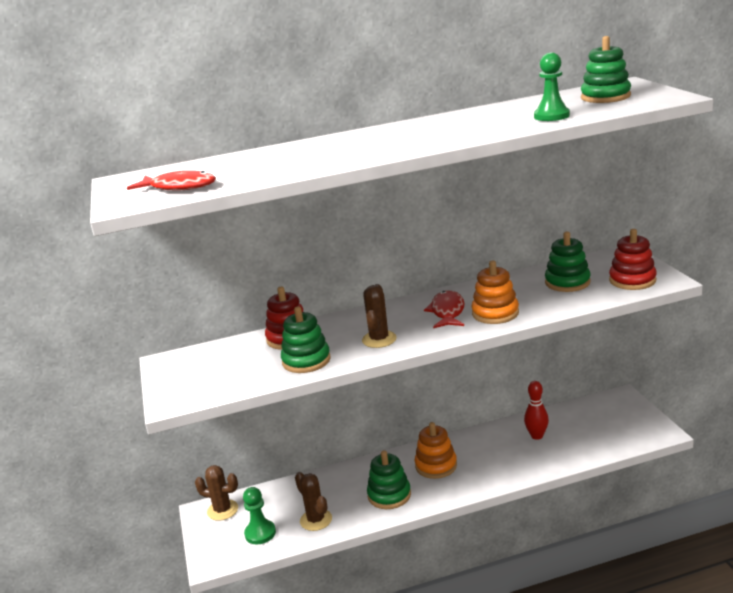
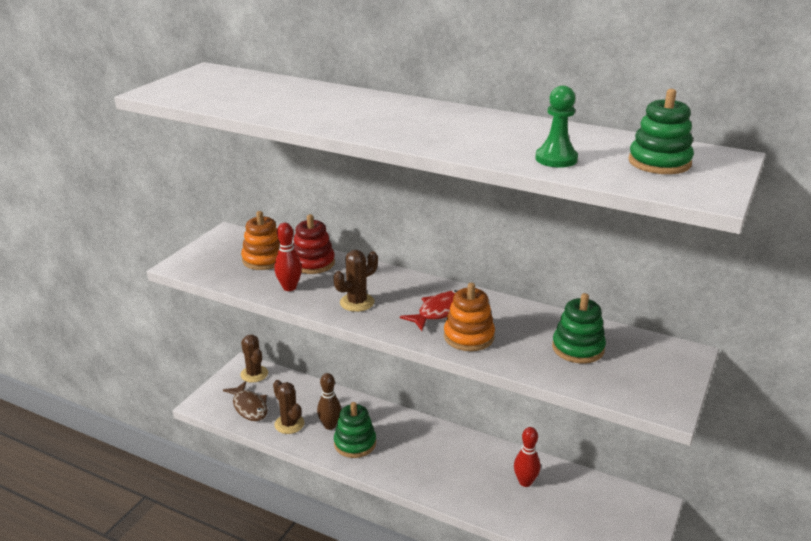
camera: 40 degrees right, 5 degrees up
(179, 187) = (206, 93): red fish -> none
(260, 533) = (249, 407): green pawn -> brown fish
(306, 361) = (289, 287): green stacking toy -> red bowling pin
(316, 520) = (289, 424): brown cactus -> brown cactus turned 45 degrees counterclockwise
(350, 498) = (330, 425): none -> brown bowling pin
(436, 466) = (417, 446): orange stacking toy -> orange stacking toy (264, 259)
(632, 280) = (636, 385): red stacking toy -> none

